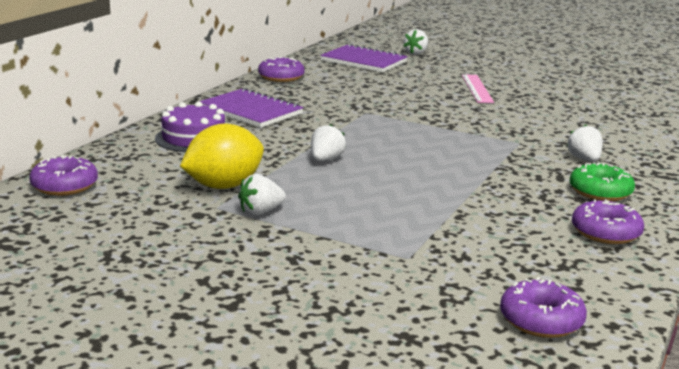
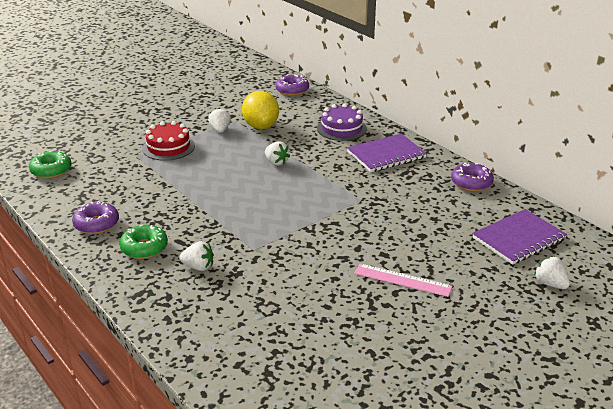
camera: 115 degrees right, 10 degrees up
(355, 238) = (168, 147): none -> red cake
(541, 320) = (51, 170): purple donut -> green donut

